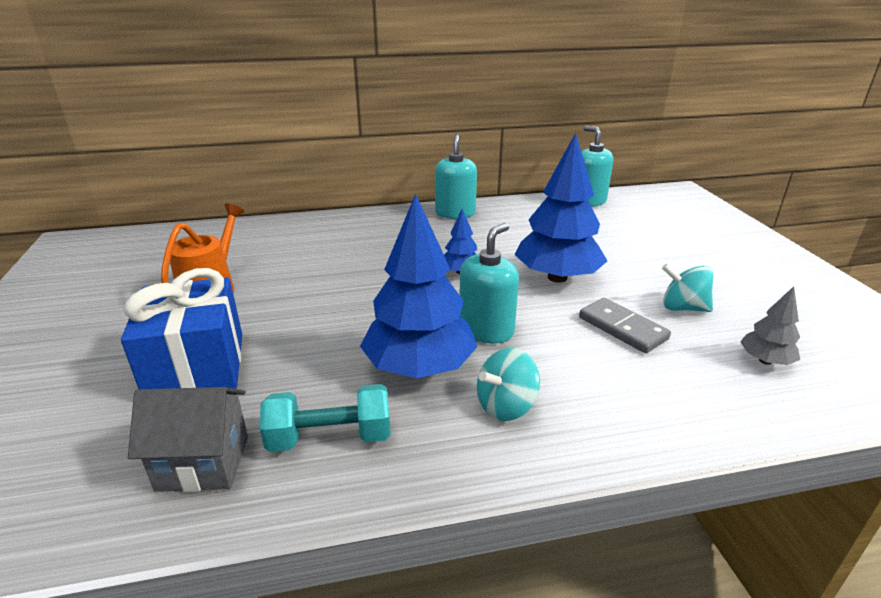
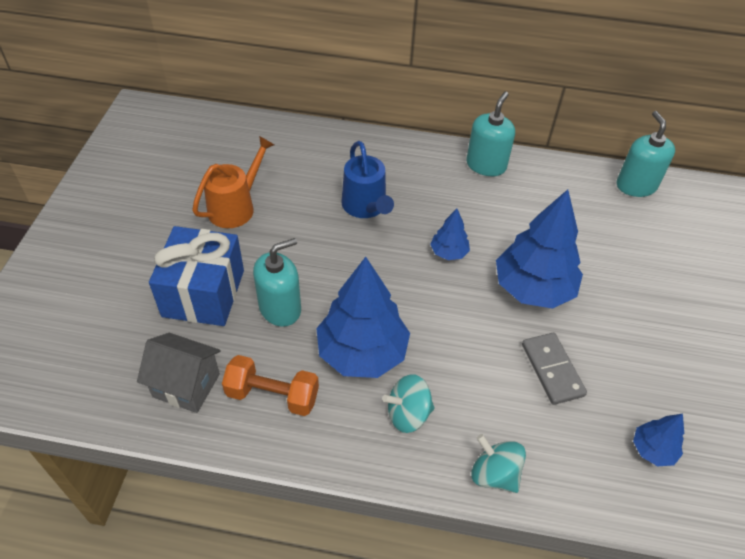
camera: 20 degrees right, 20 degrees up
(330, 438) = (272, 395): turquoise dumbbell -> orange dumbbell
(357, 259) = (366, 206): none -> blue watering can
(486, 330) = (434, 331): turquoise soap dispenser -> turquoise soap dispenser (280, 308)
(683, 308) = (625, 366): turquoise spinning top -> turquoise spinning top (494, 474)
(765, 361) = (652, 450): grey tree -> blue tree

